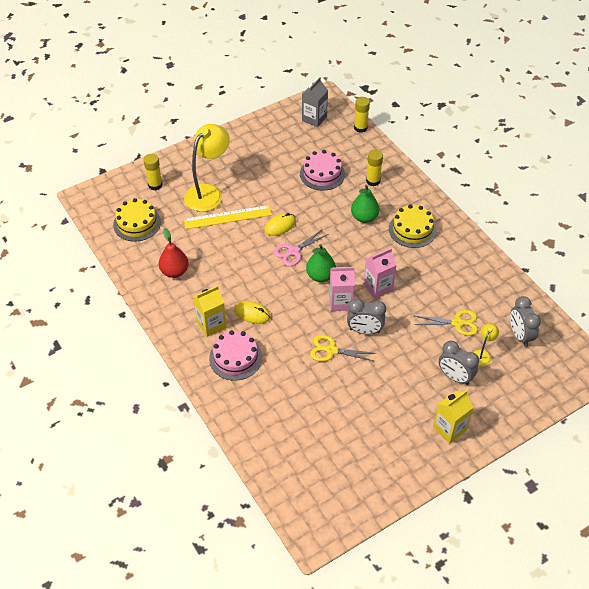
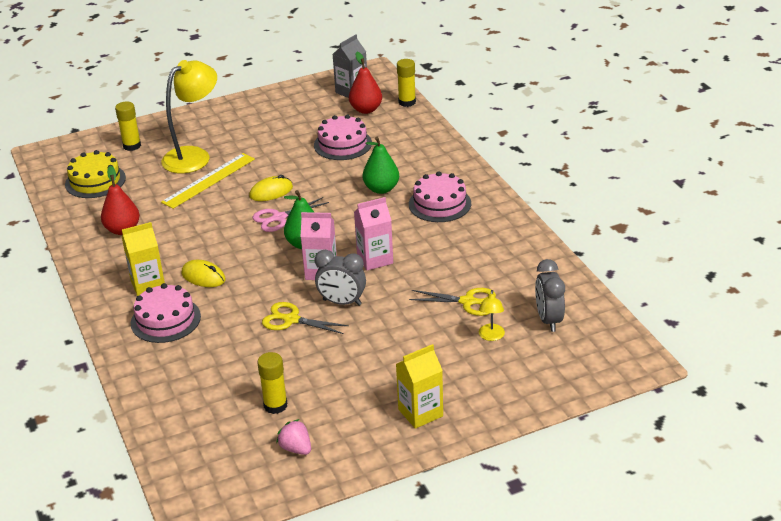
camera: 10 degrees right, 15 degrees down
(228, 217) = (209, 180): yellow ruler -> yellow ruler turned 45 degrees counterclockwise
(330, 137) = (366, 110): none -> red pear
(368, 469) = (296, 448): none -> pink strawberry
(373, 181) = (405, 154): yellow glue stick -> yellow glue stick (275, 405)
(412, 229) = (439, 204): yellow cake -> pink cake
(455, 377) = (446, 358): grey clock -> none
(482, 354) = (491, 336): yellow lamp -> yellow lamp turned 150 degrees clockwise

